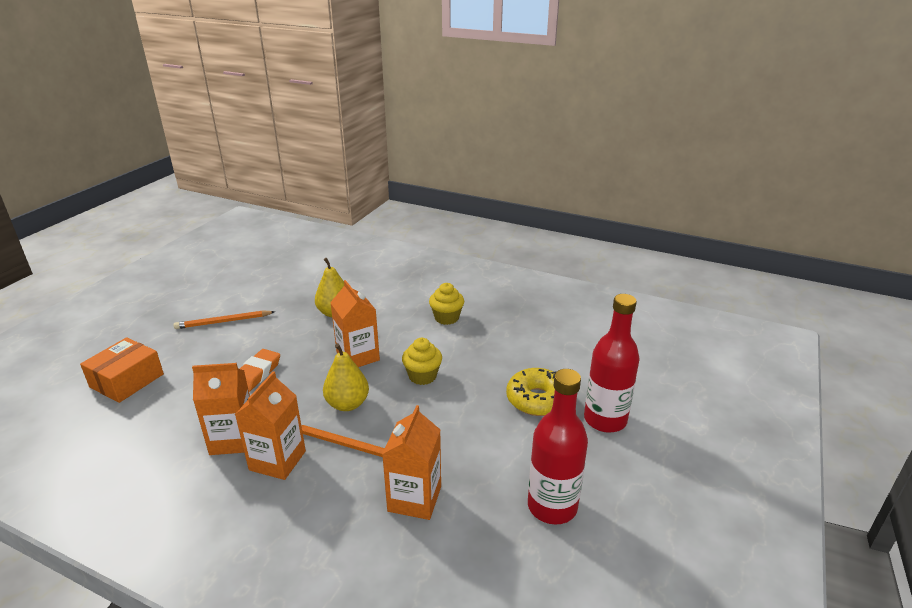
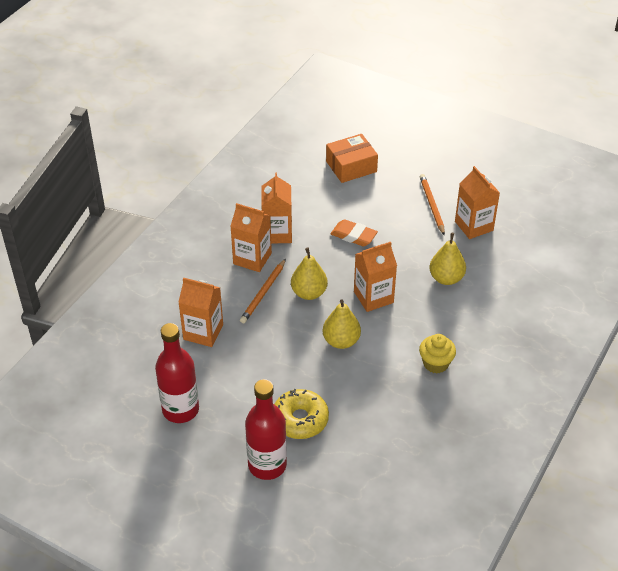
camera: 95 degrees right, 15 degrees up
(127, 380) = (351, 166): orange box -> orange box turned 60 degrees counterclockwise
(263, 297) = (474, 226): none -> orange carton
(422, 376) = (341, 341): yellow cupcake -> yellow pear

